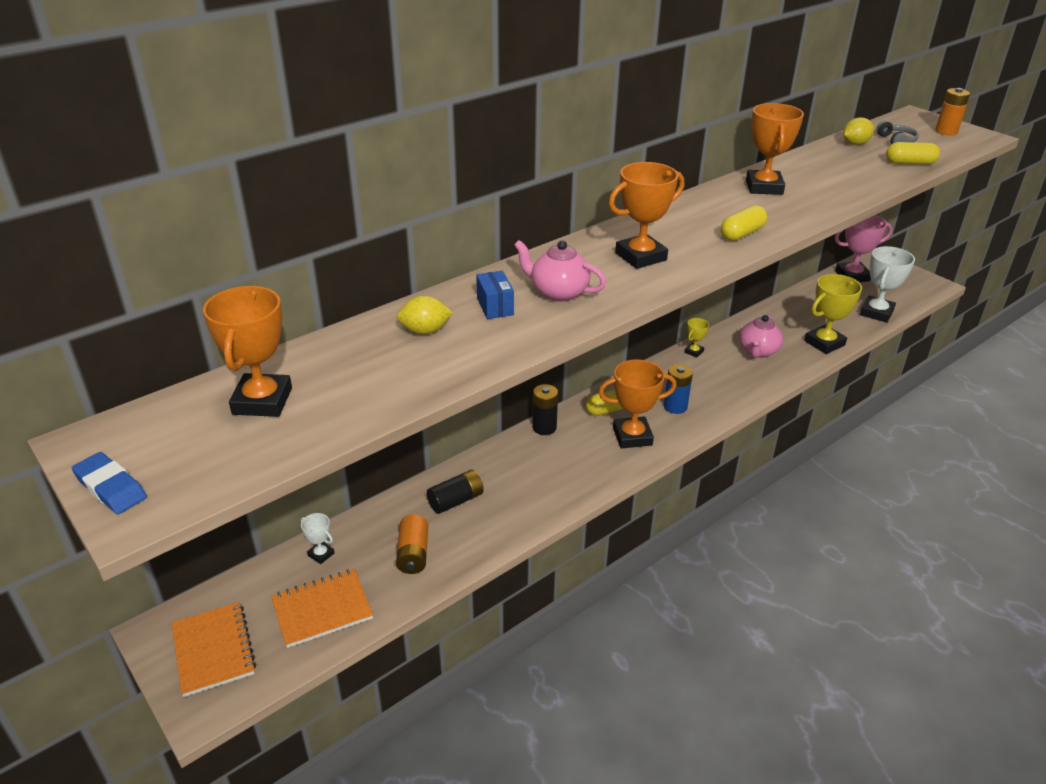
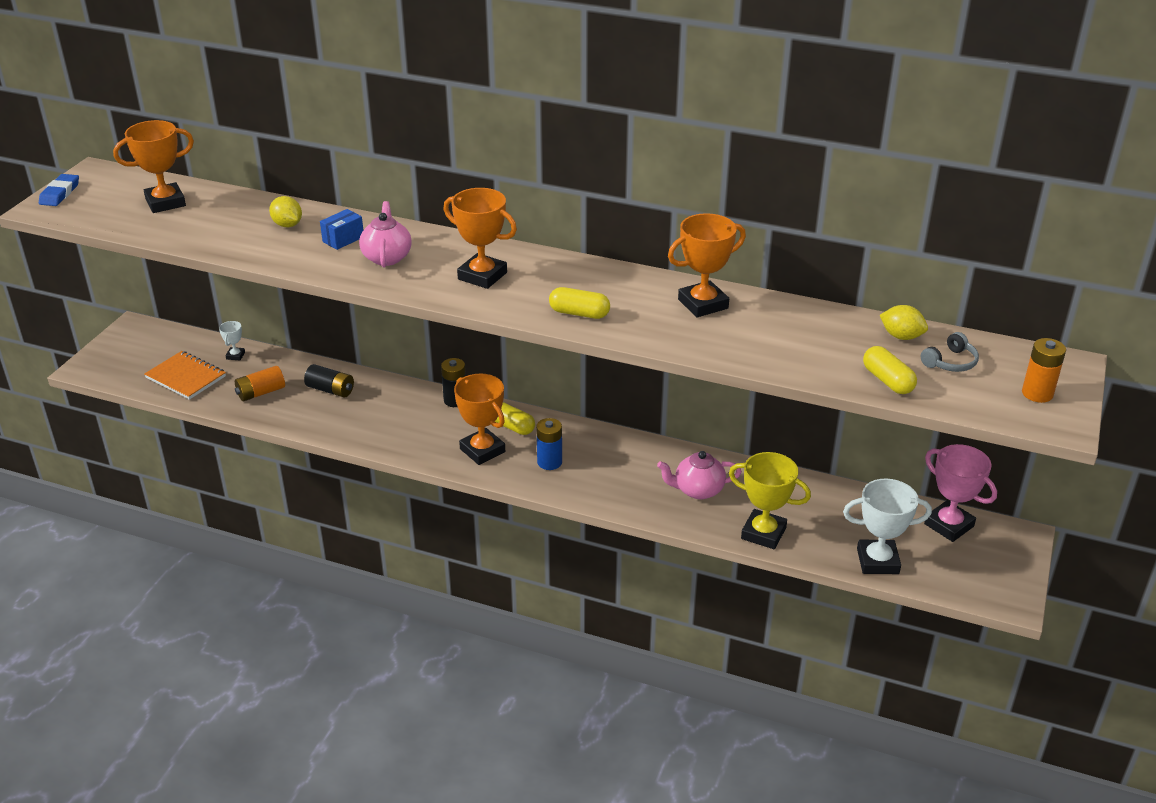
camera: 60 degrees right, 0 degrees up
(213, 650) = (130, 352): orange notebook -> none
(694, 352) = (655, 449): yellow trophy -> none

